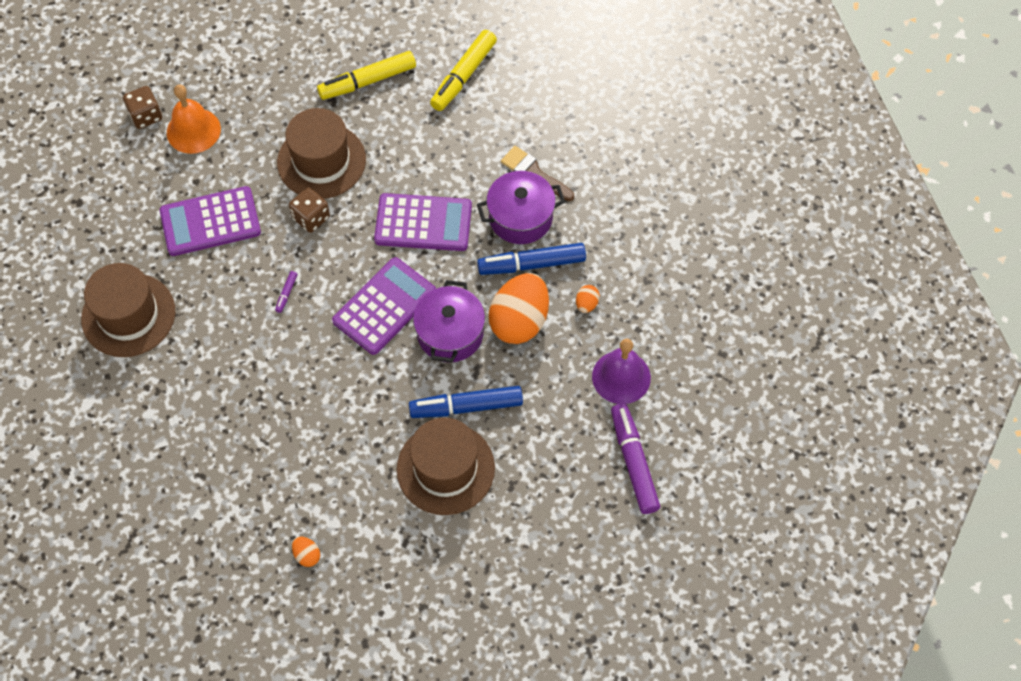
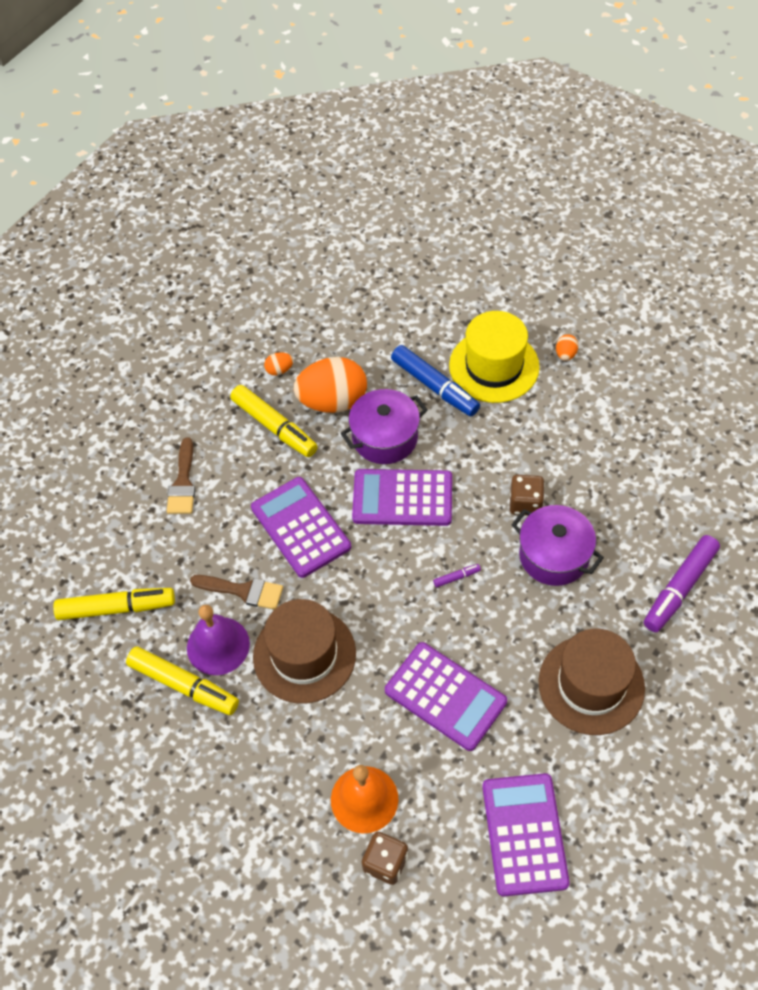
camera: 125 degrees left, 5 degrees down
(83, 200) = (524, 834): none -> purple calculator
(307, 555) = (639, 400): orange egg -> orange egg (565, 354)
(311, 218) = (369, 616): brown dice -> brown dice (525, 503)
(405, 156) = (243, 591): none -> brown brush
(445, 468) = (494, 366): brown hat -> yellow hat
(520, 217) = (236, 463): purple pot -> purple pot (554, 555)
(531, 264) = (274, 427): blue marker -> yellow marker
(621, 377) = (322, 313): purple bell -> purple bell (218, 645)
(633, 462) = (382, 268): purple marker -> purple marker (679, 588)

